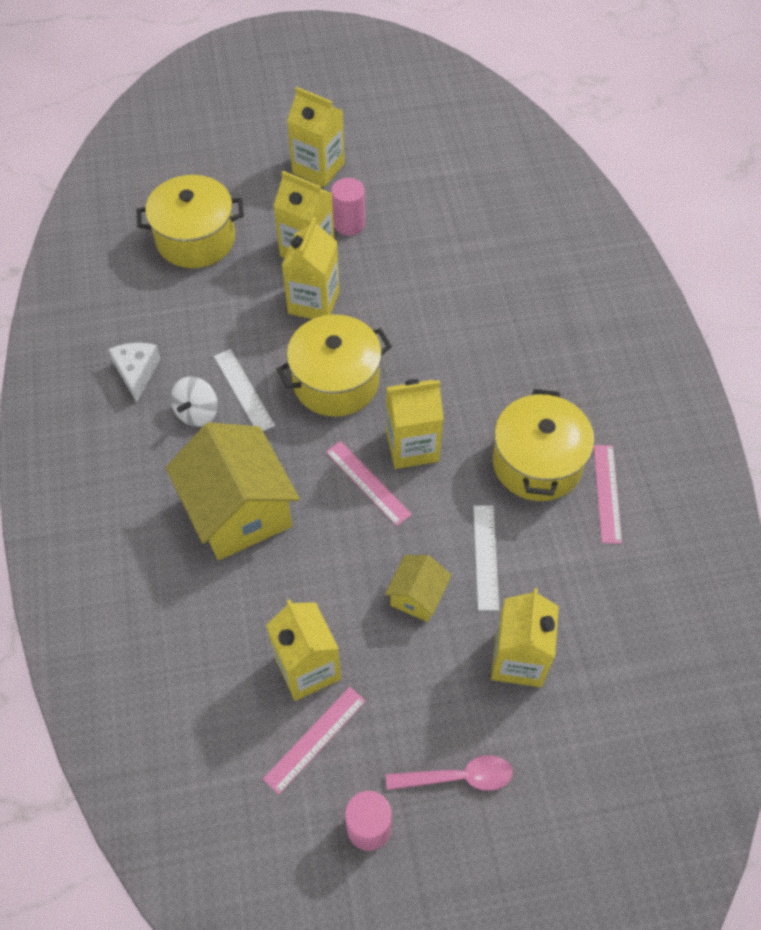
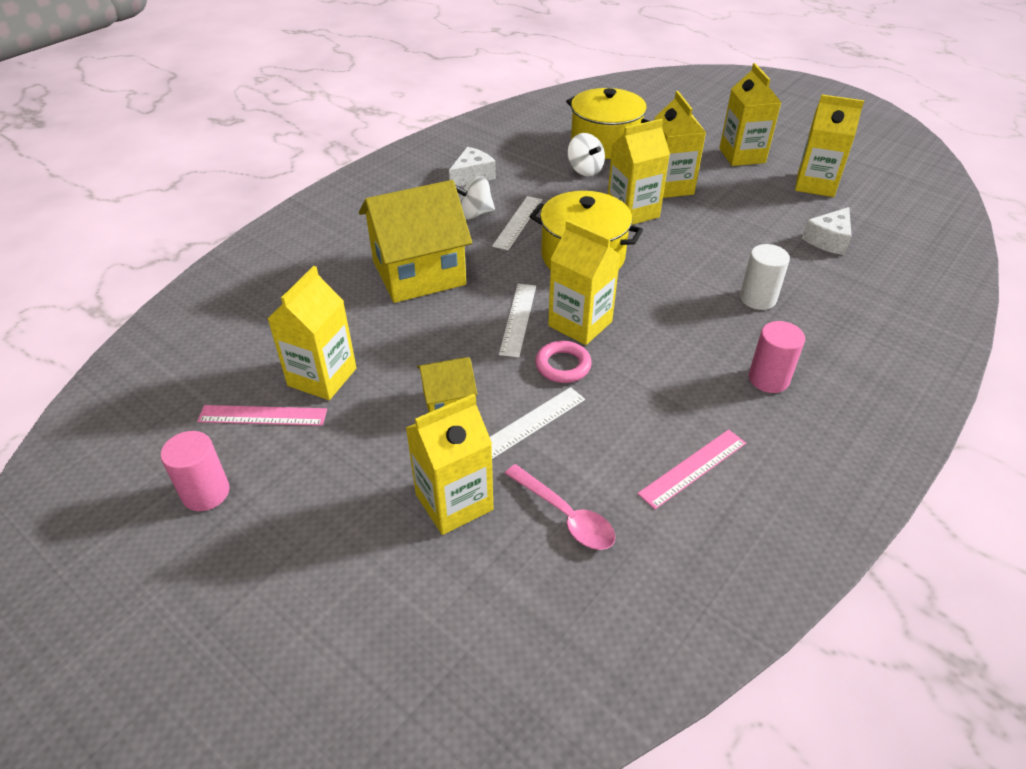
camera: 50 degrees right, 15 degrees down
(220, 286) = (584, 170): none -> white spinning top
(239, 511) = (418, 273): yellow house -> yellow house turned 45 degrees clockwise
(349, 223) = (721, 191): pink cylinder -> pink cylinder (768, 379)
(368, 483) = (518, 319): pink ruler -> white ruler
(404, 161) = (815, 184): none -> yellow carton
(446, 493) = (563, 365): none -> pink ring
(458, 777) = (299, 526): pink spoon -> pink spoon (565, 515)
(472, 216) = (828, 240): none -> white cheese
(491, 315) = (757, 298): none -> white cylinder
(537, 463) = (661, 403): yellow pot -> none

